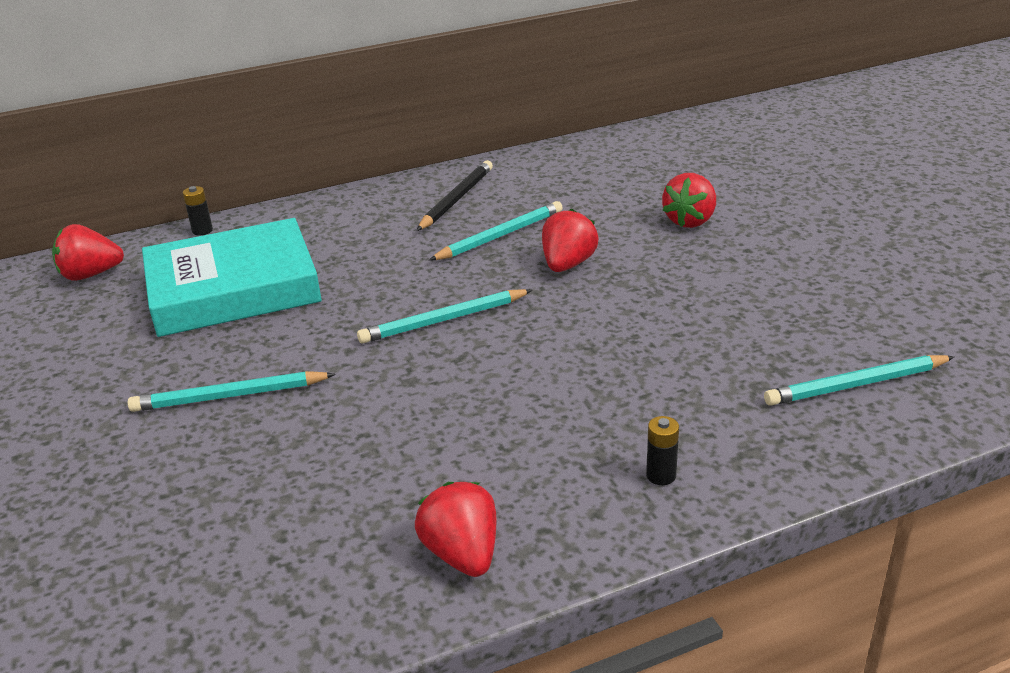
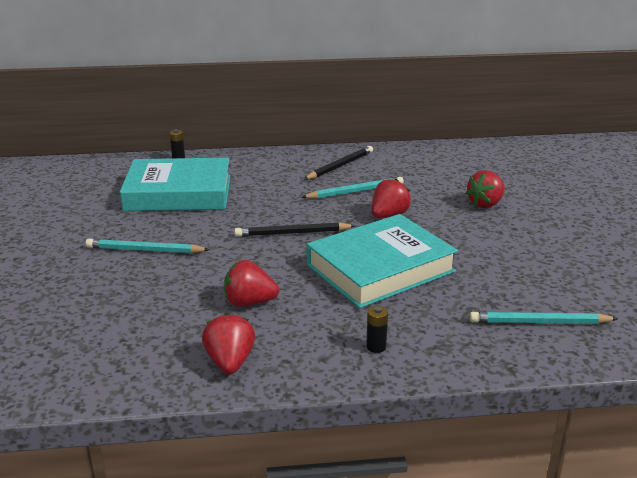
camera: 15 degrees right, 5 degrees down
(91, 275) = (104, 171): red strawberry -> red strawberry (249, 302)
(443, 320) = (292, 233): turquoise pencil -> black pencil
(600, 349) = (380, 268): none -> turquoise book

